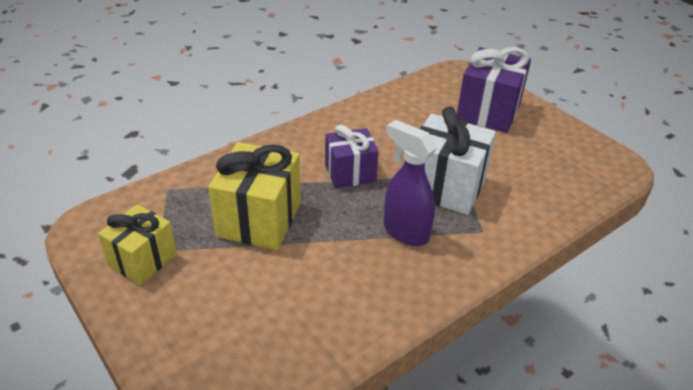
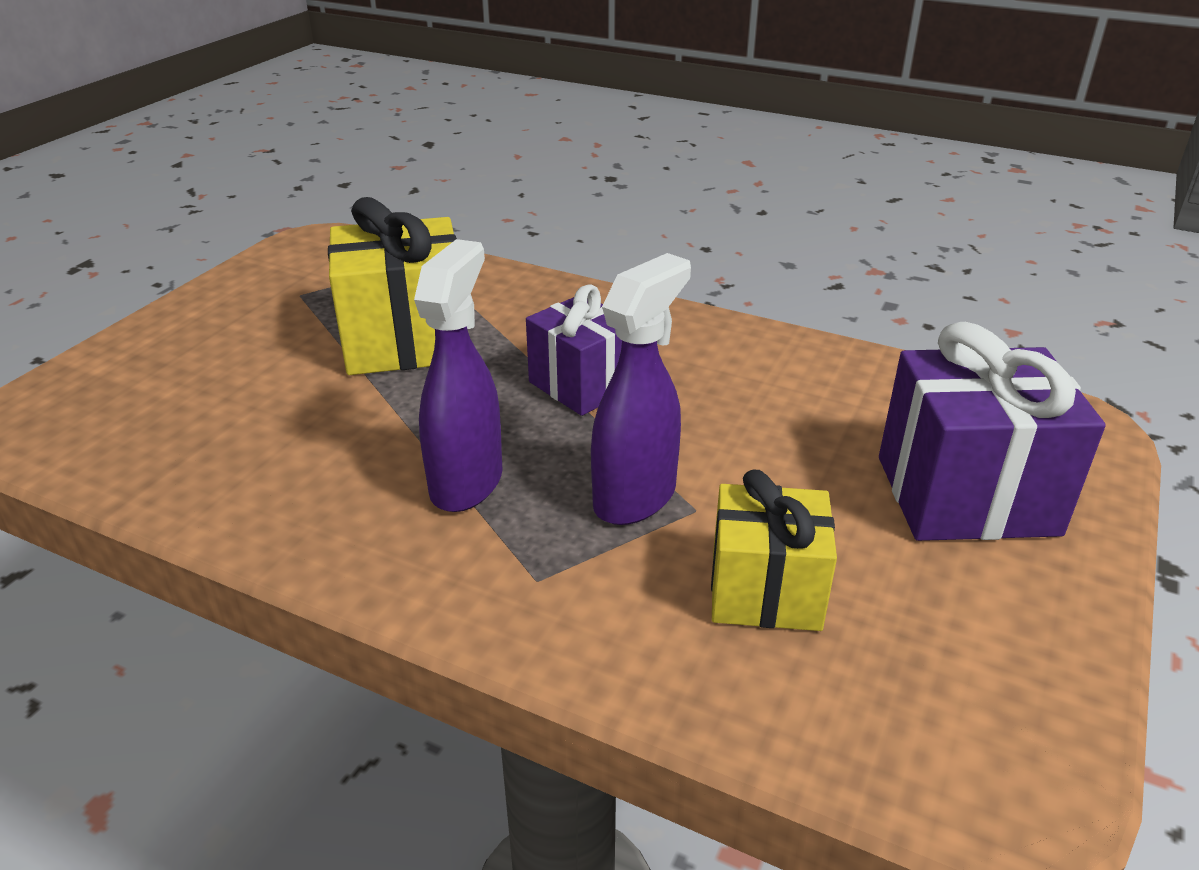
camera: 65 degrees right, 5 degrees down
(143, 260) = (275, 291): yellow gift -> yellow gift (765, 592)
(445, 187) = (635, 497): white gift -> purple spray bottle

